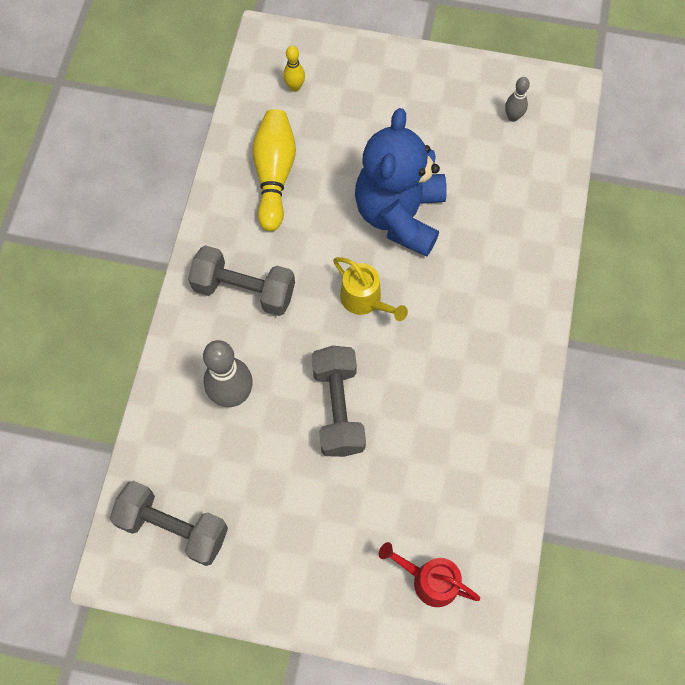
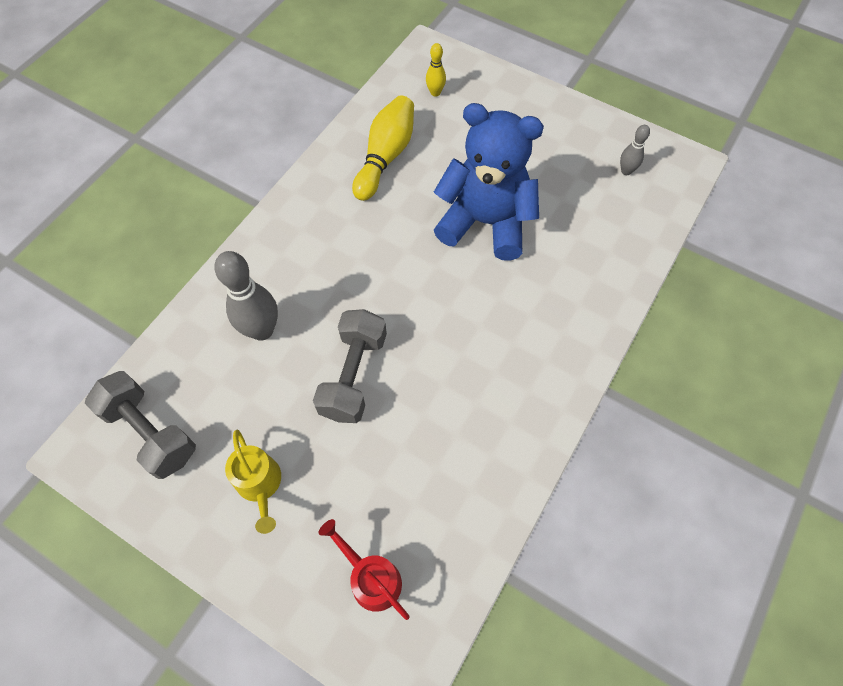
camera: 20 degrees right, 5 degrees down
(244, 290) = (315, 243): grey dumbbell -> none
(365, 300) = (421, 287): yellow watering can -> yellow watering can (260, 485)
(399, 215) = (485, 223): blue teddy bear -> blue teddy bear turned 75 degrees clockwise

